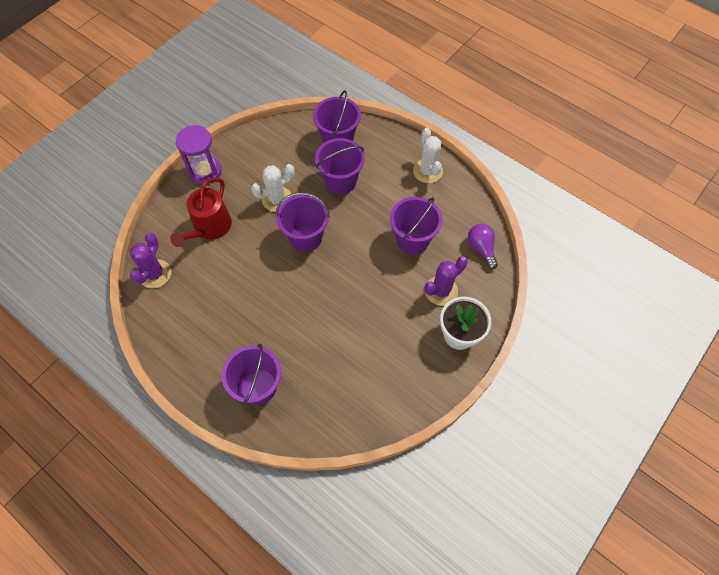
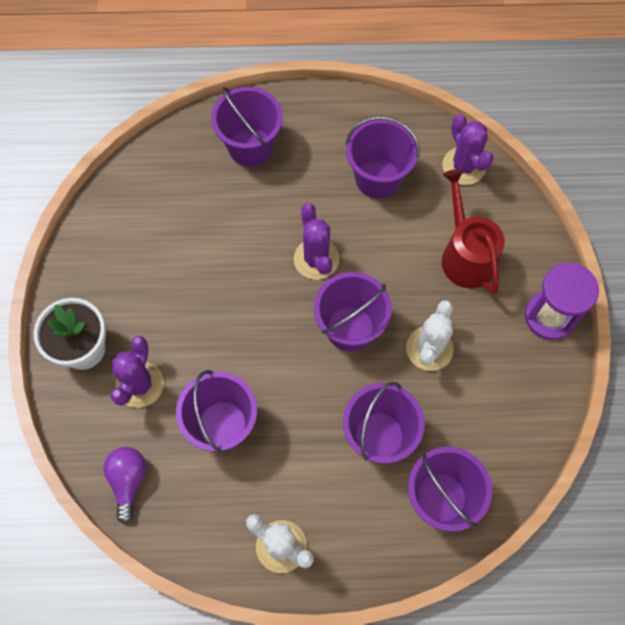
camera: 140 degrees right, 5 degrees up
(207, 304) = (378, 178): none -> purple bucket
(287, 285) = (316, 259): none -> purple cactus
(481, 248) = (128, 481): purple light bulb -> purple light bulb turned 120 degrees counterclockwise

